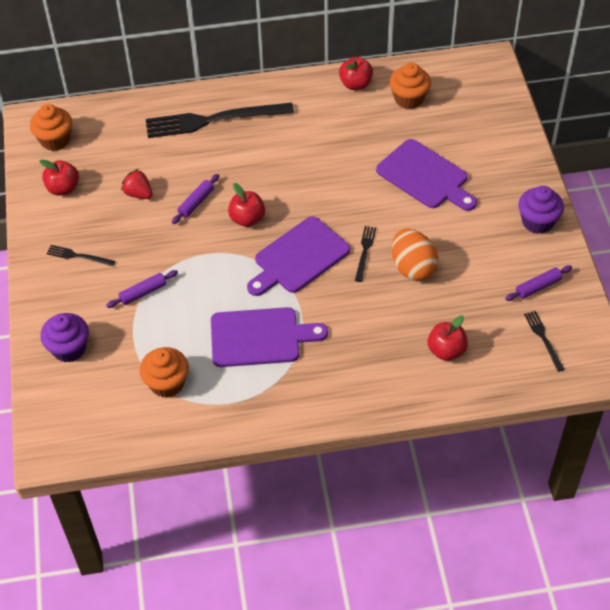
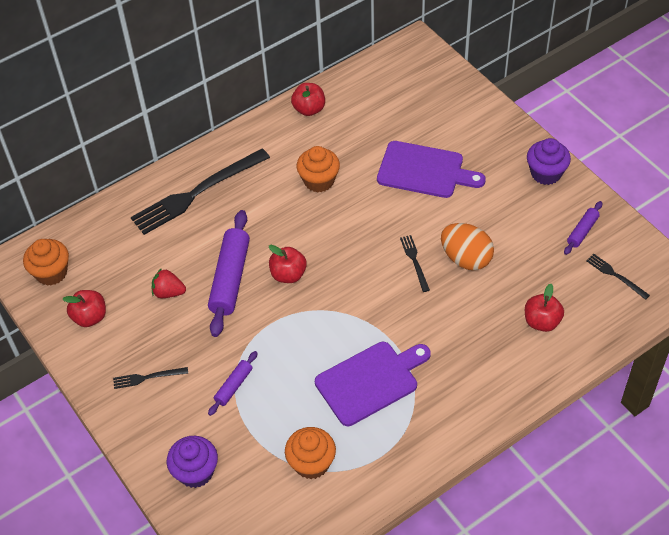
camera: 25 degrees left, 0 degrees up
(196, 202) = (230, 278): purple rolling pin -> purple rolling pin, size x1.94
(299, 257) = (359, 291): purple cutting board -> none
(409, 99) = (365, 105): orange cupcake -> orange cupcake (319, 181)

